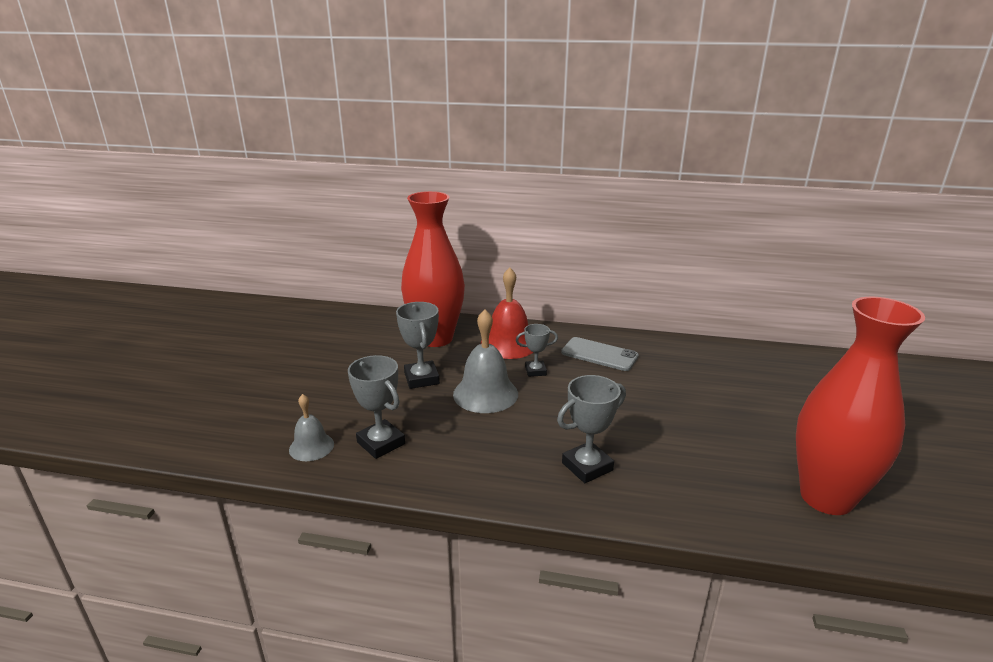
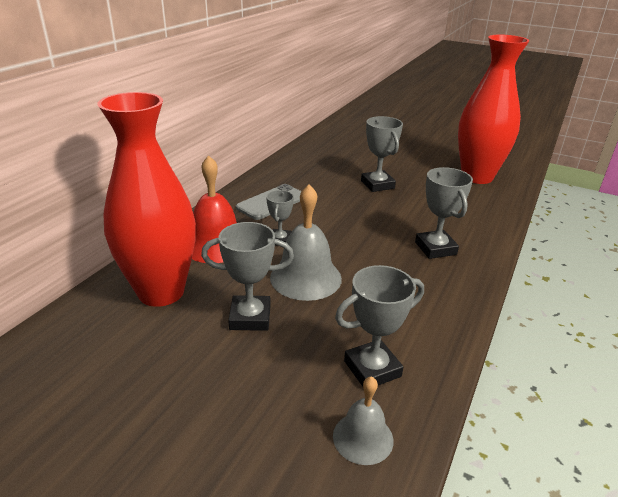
camera: 75 degrees left, 5 degrees up
(703, 411) = (377, 185): none -> grey trophy

